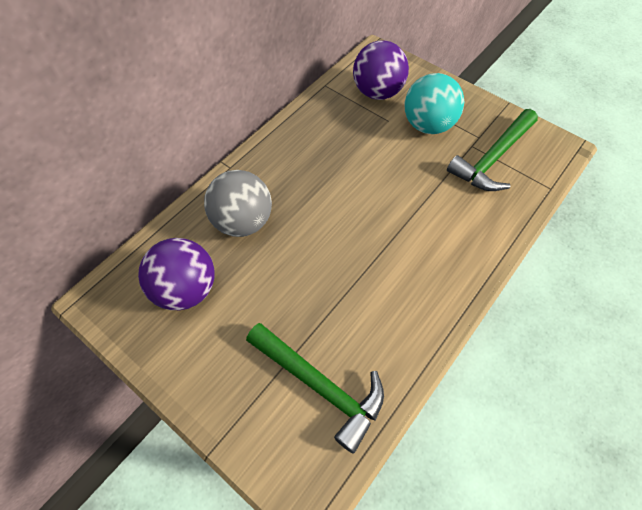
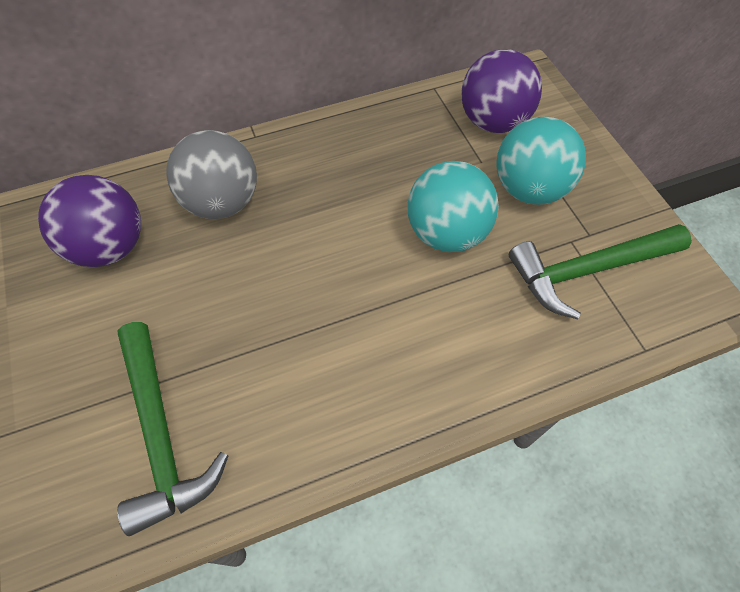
camera: 30 degrees right, 0 degrees up
(400, 174) = (446, 233): none -> turquoise ball

